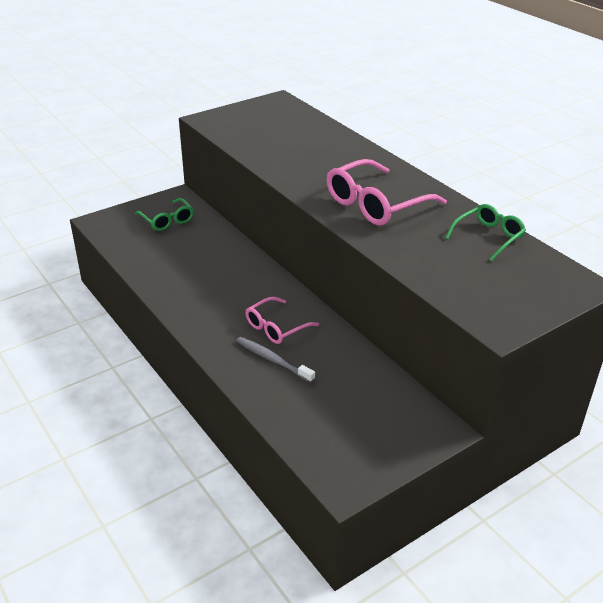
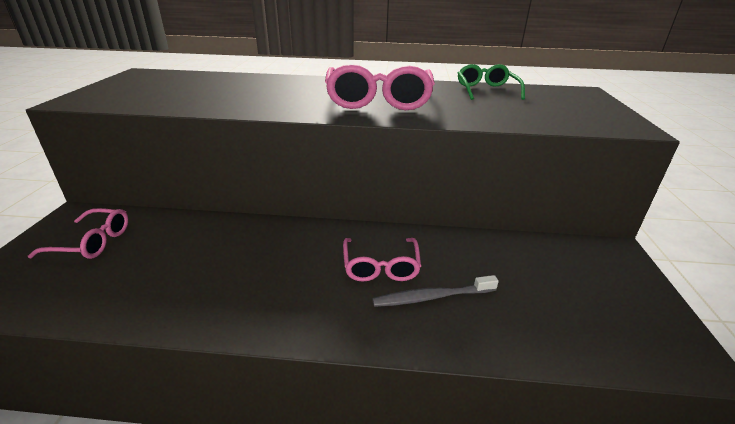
camera: 50 degrees left, 5 degrees down
(167, 220) = (91, 242): green glasses -> pink glasses

